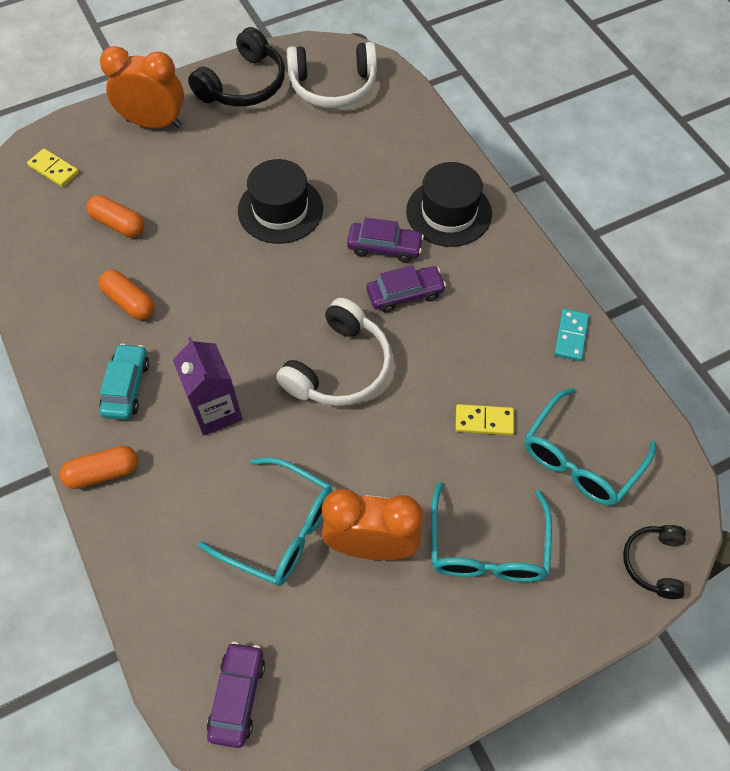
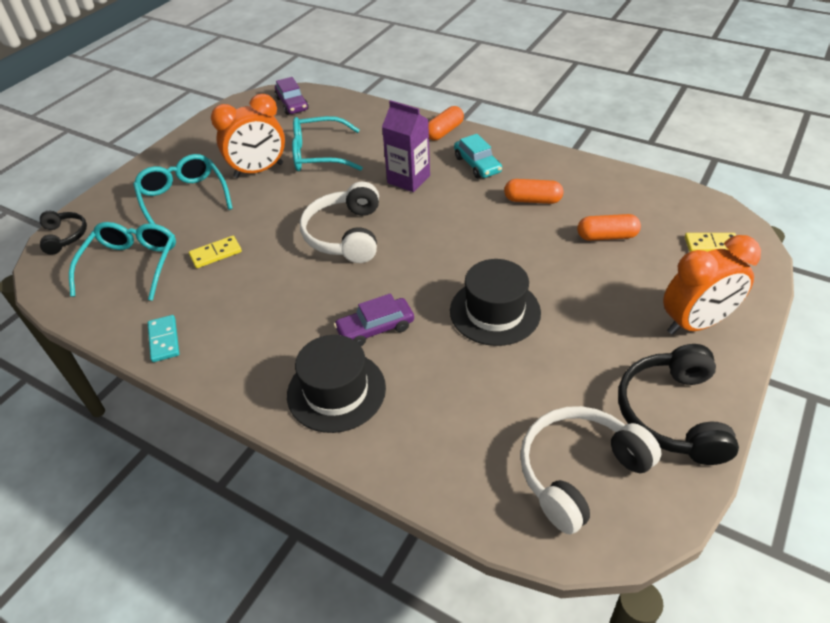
camera: 150 degrees right, 15 degrees down
(405, 294) = (330, 302): purple car -> none

